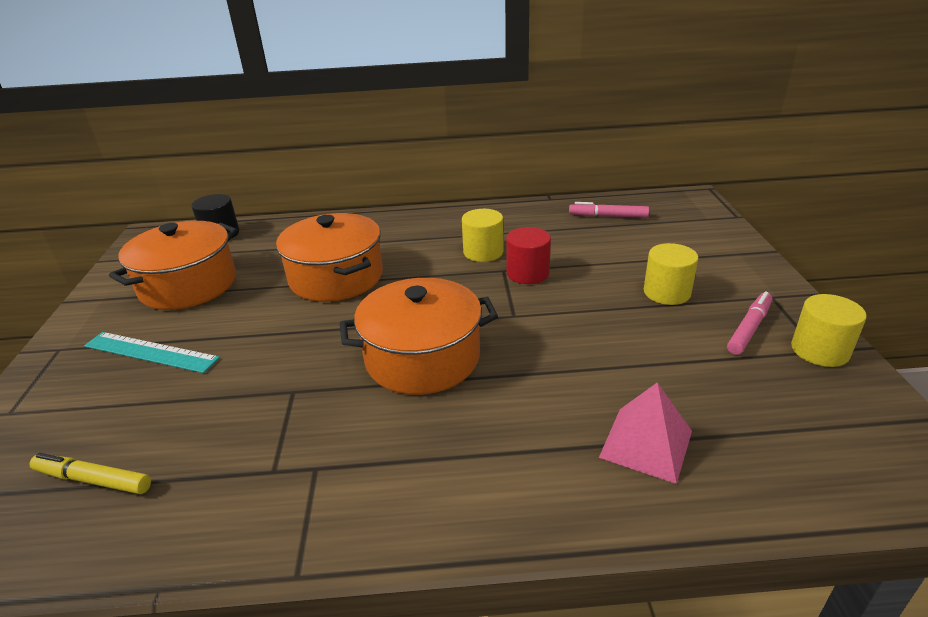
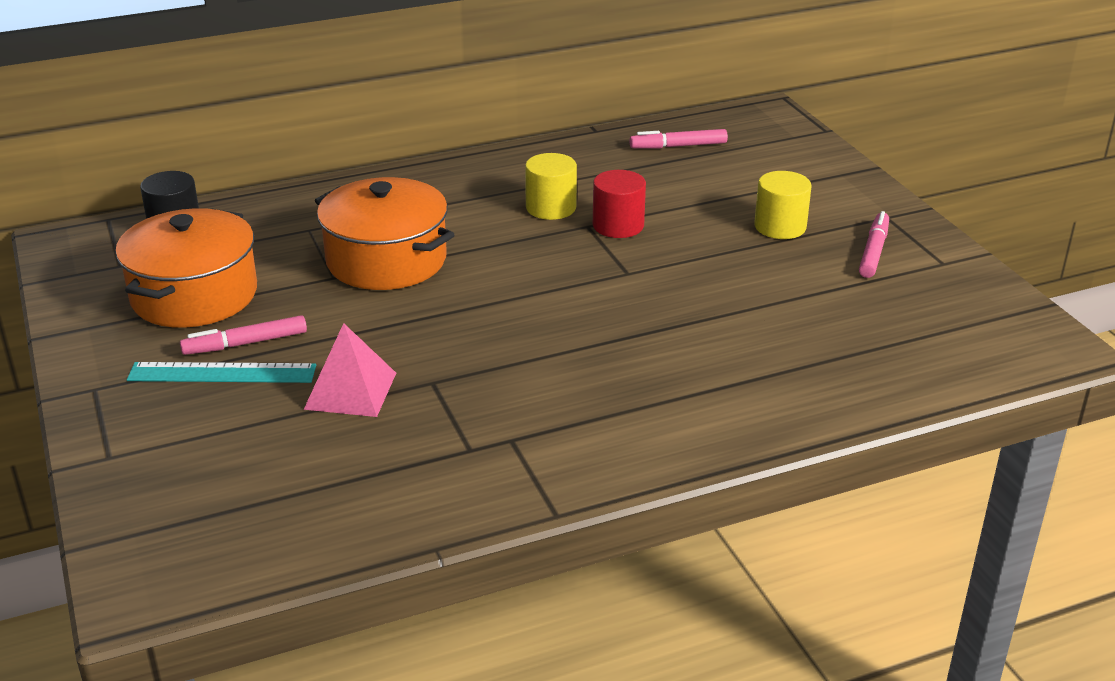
camera: 20 degrees left, 0 degrees up
(93, 480) = (283, 491): yellow marker -> none
(187, 330) = (245, 343): none -> pink marker
(422, 358) = (553, 329): orange pot -> none
(646, 443) = (813, 366): pink pyramid -> pink pyramid (350, 390)
(819, 350) = (943, 262): yellow cylinder -> none

